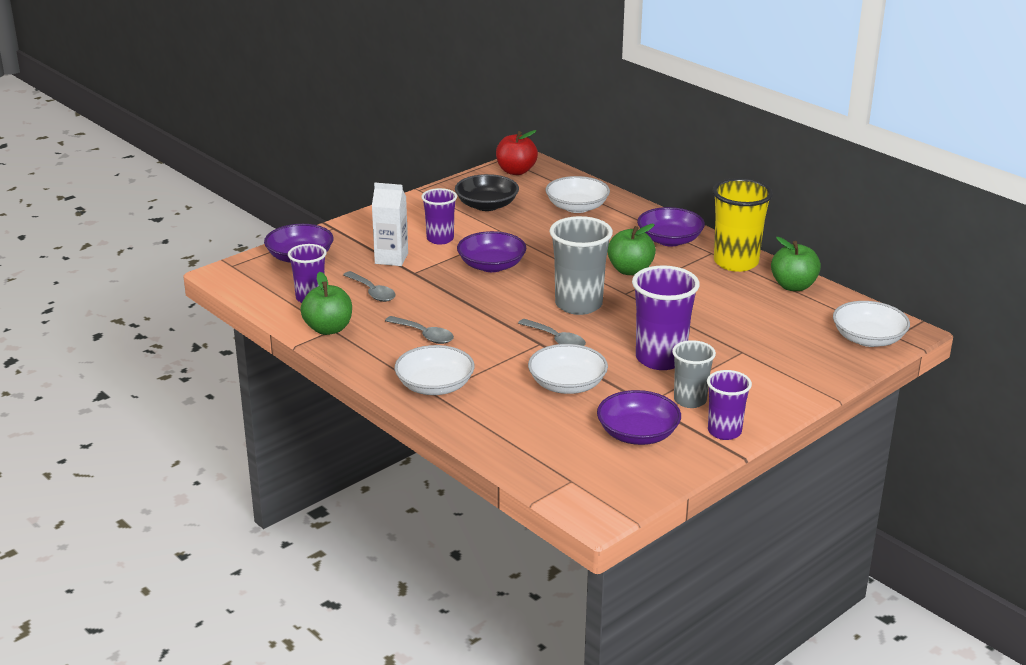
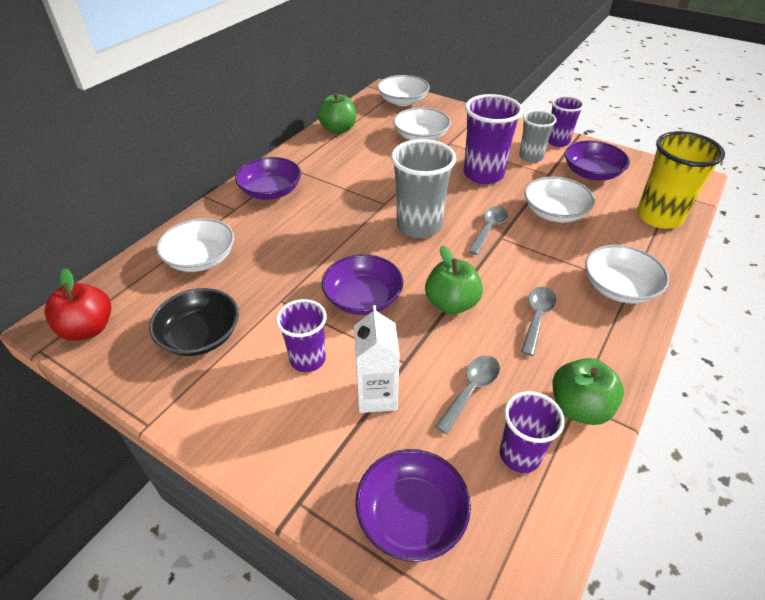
camera: 105 degrees left, 15 degrees up
(630, 270) = (340, 205): green apple -> green apple (451, 304)
(736, 262) = (306, 155): yellow cup -> yellow cup (659, 217)
(762, 335) = (421, 137): none -> white bowl

